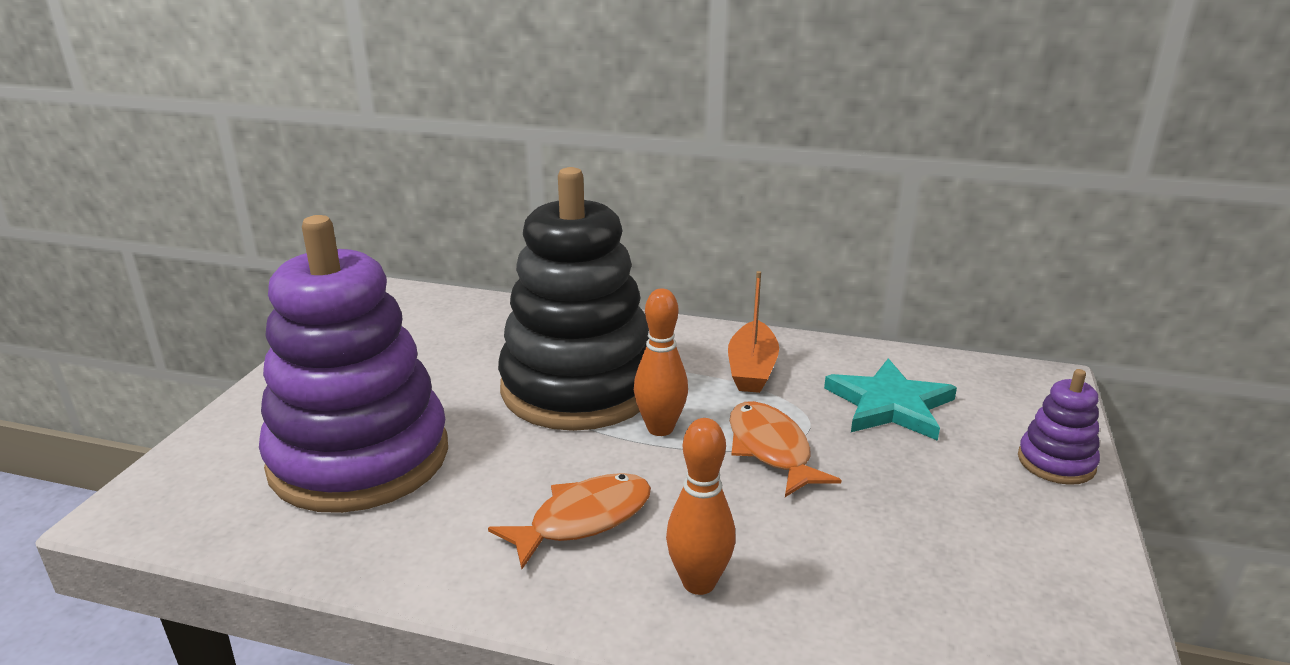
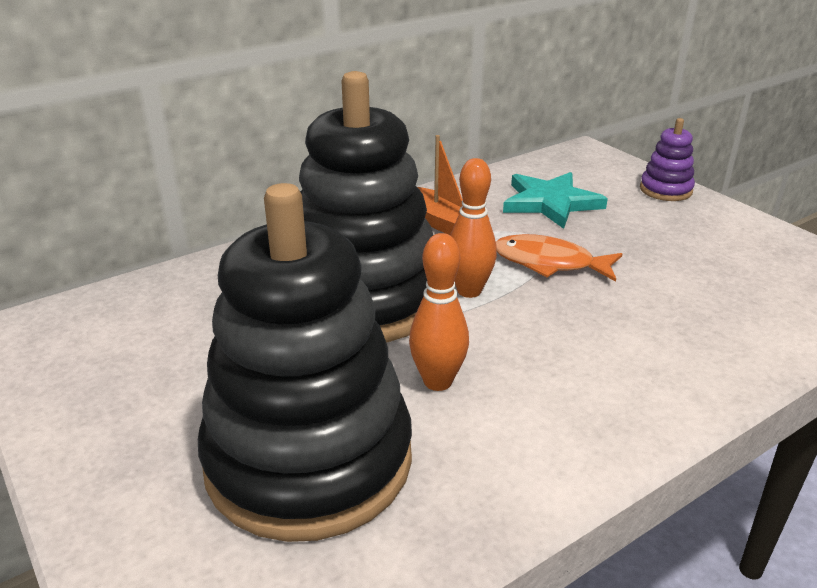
camera: 50 degrees left, 5 degrees up
(359, 458) = (309, 460): purple stacking toy -> black stacking toy
(583, 519) = (545, 374): orange fish -> none
(699, 583) = (667, 358): orange bowling pin -> orange bowling pin (437, 381)

